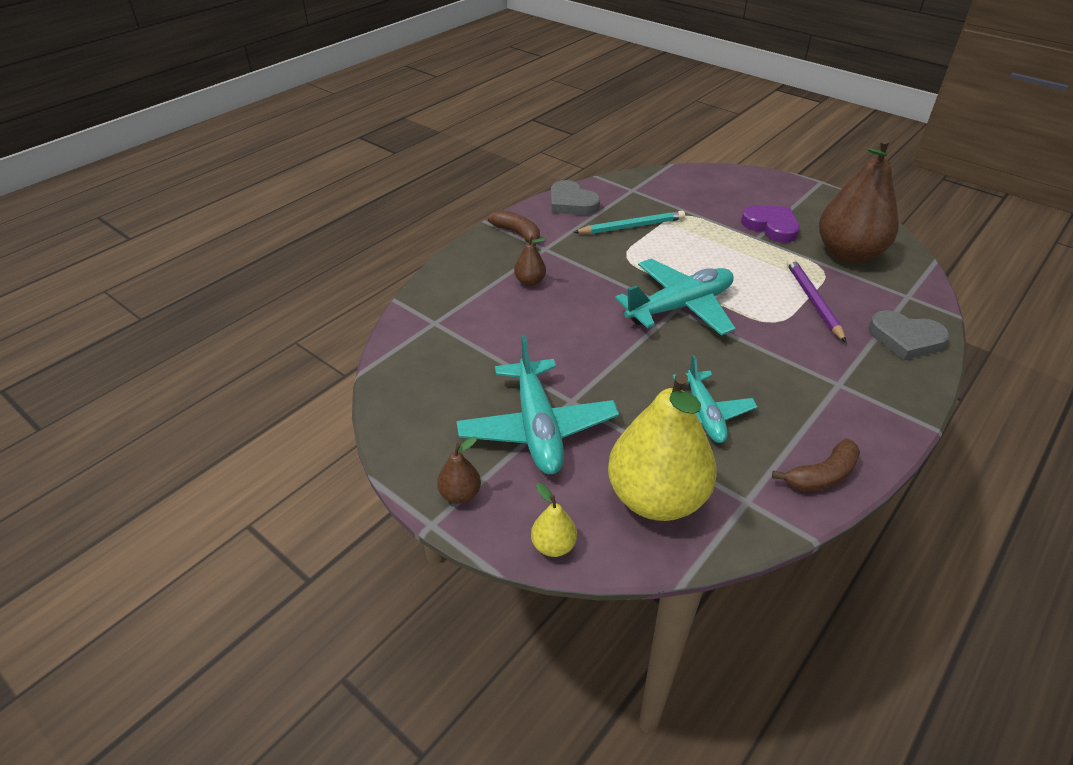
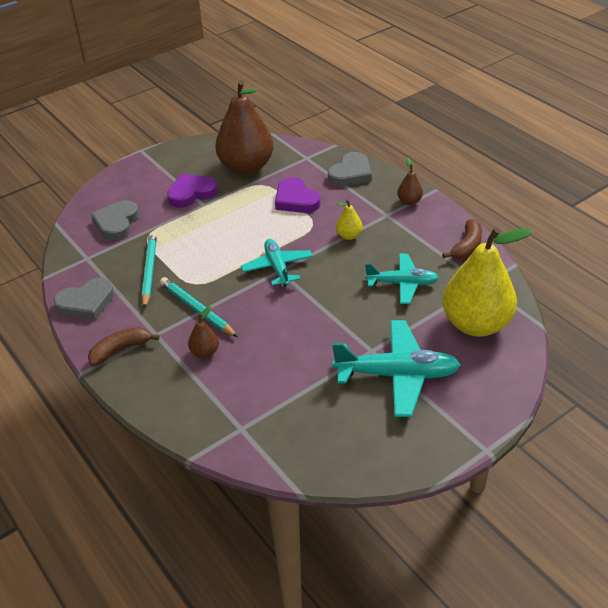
camera: 75 degrees left, 0 degrees up
(460, 494) = (459, 430): brown pear -> brown pear (409, 201)
(553, 546) = (512, 383): yellow pear -> yellow pear (349, 236)
(589, 265) = (197, 309): none -> turquoise pencil
(680, 307) = (277, 267): turquoise plane -> turquoise plane, size x0.65
(692, 194) = (117, 223): none -> grey heart
(813, 301) = (296, 200): purple pencil -> purple heart
(822, 475) = (466, 246): brown banana -> brown banana turned 45 degrees clockwise

